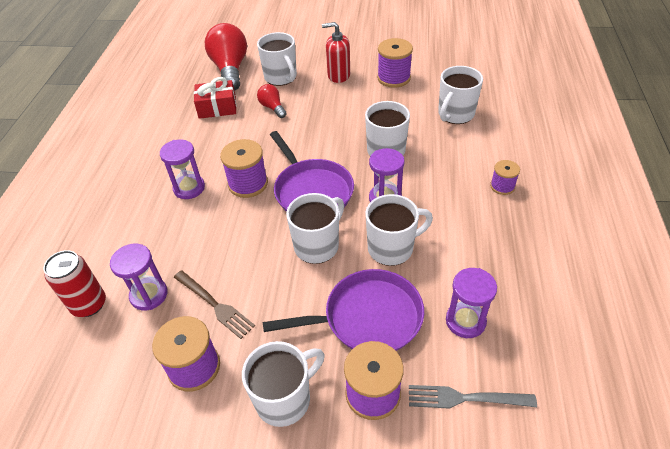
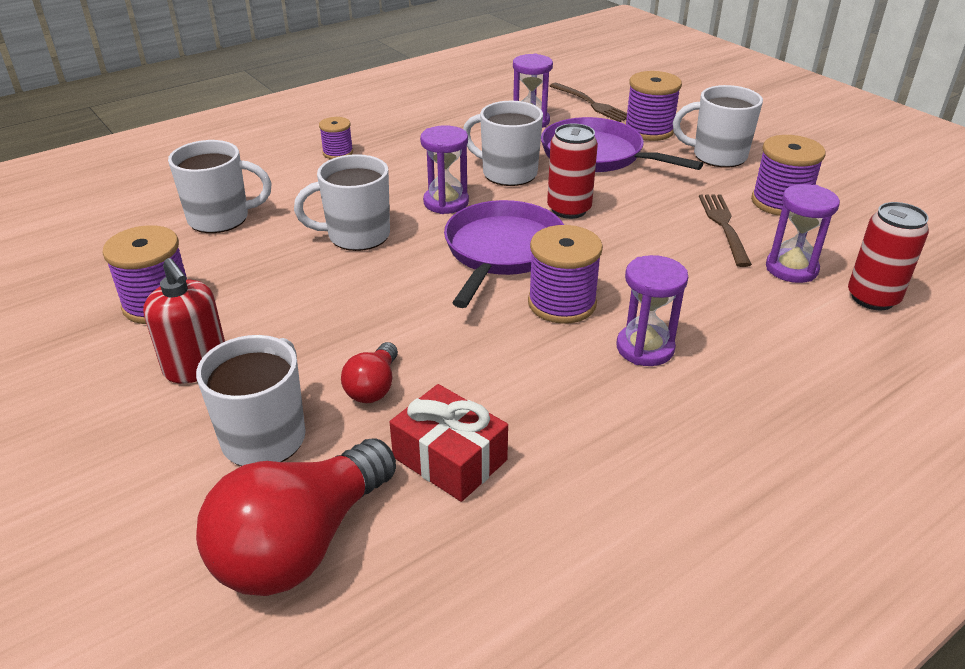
camera: 135 degrees left, 10 degrees down
(317, 246) = (569, 209): white mug -> red can
(465, 398) = (592, 104): grey fork -> brown fork

